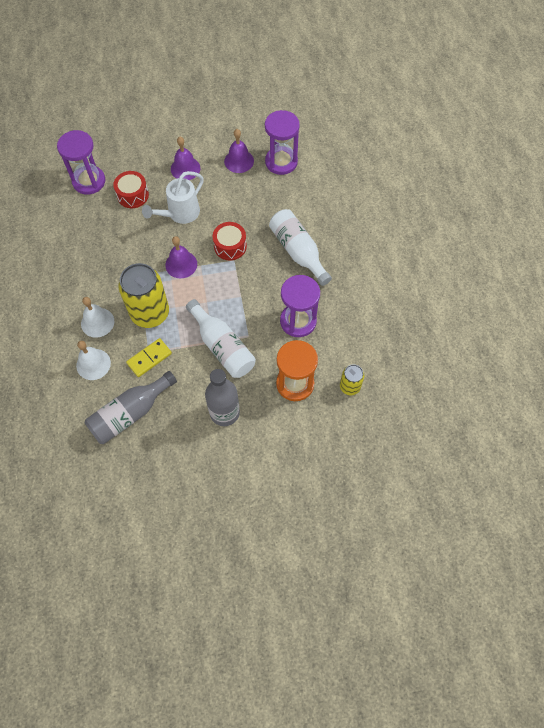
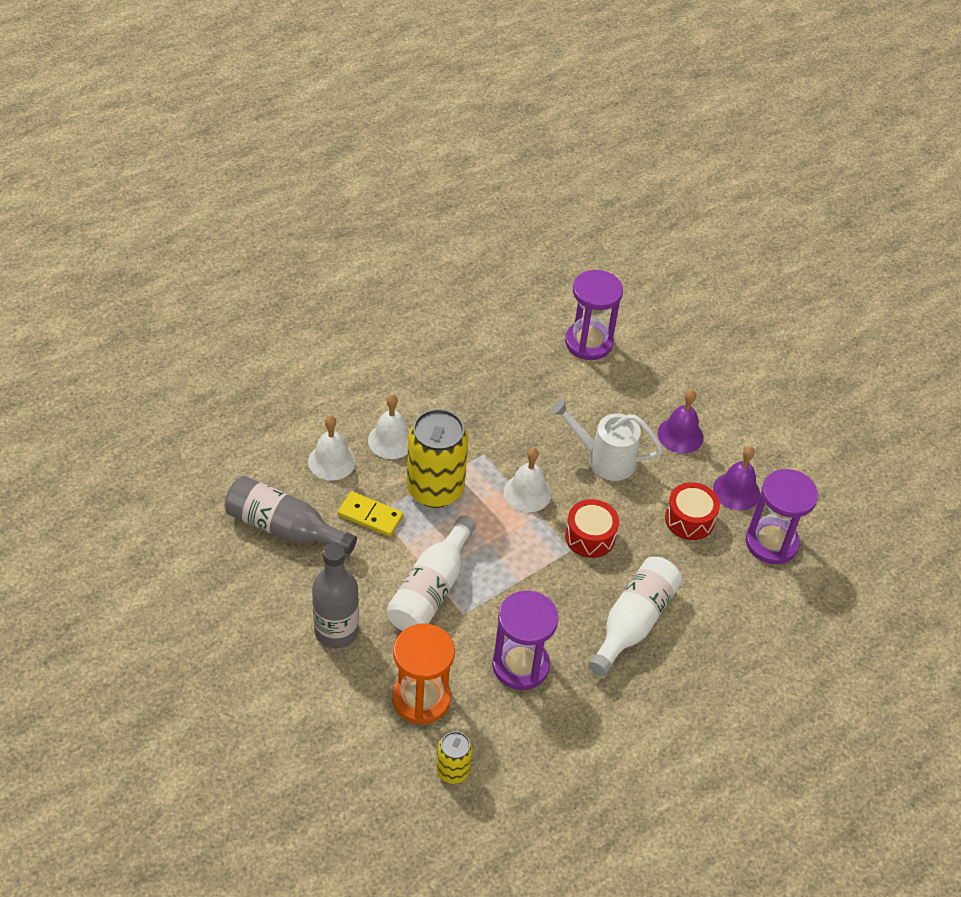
camera: 60 degrees right, 15 degrees down
(133, 195) = (598, 396): red drum -> red drum (689, 519)
(181, 264) = (527, 493): purple bell -> white bell

